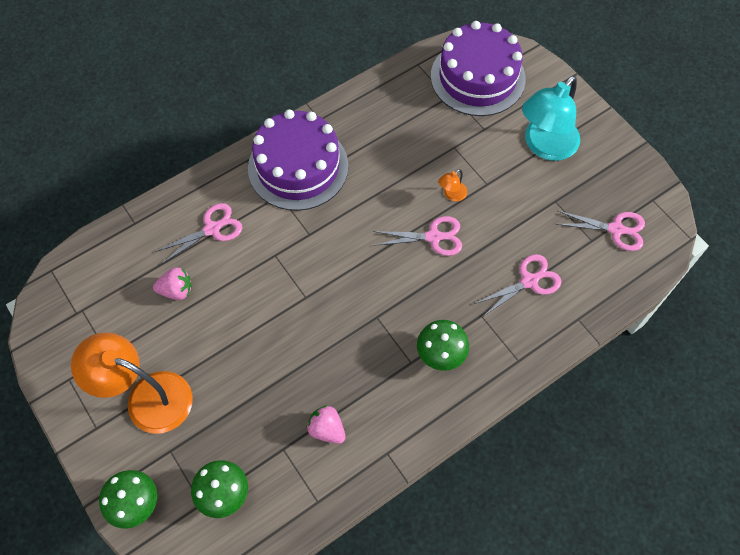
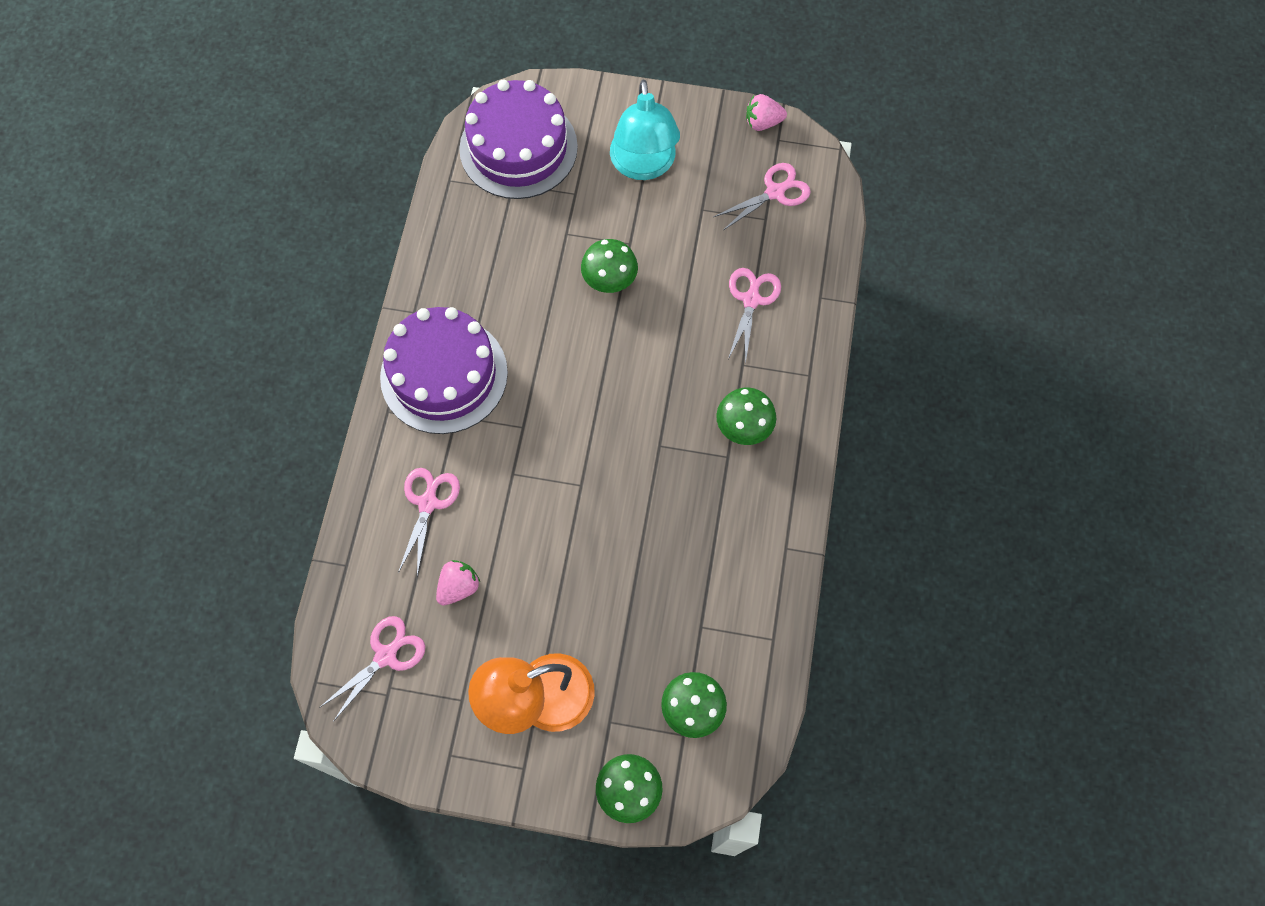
camera: 45 degrees left, 5 degrees up
(327, 429) = (719, 576): pink strawberry -> pink strawberry (763, 122)
(434, 237) = (634, 331): pink scissors -> pink scissors (386, 655)
(451, 194) = (609, 280): orange lamp -> green mushroom

